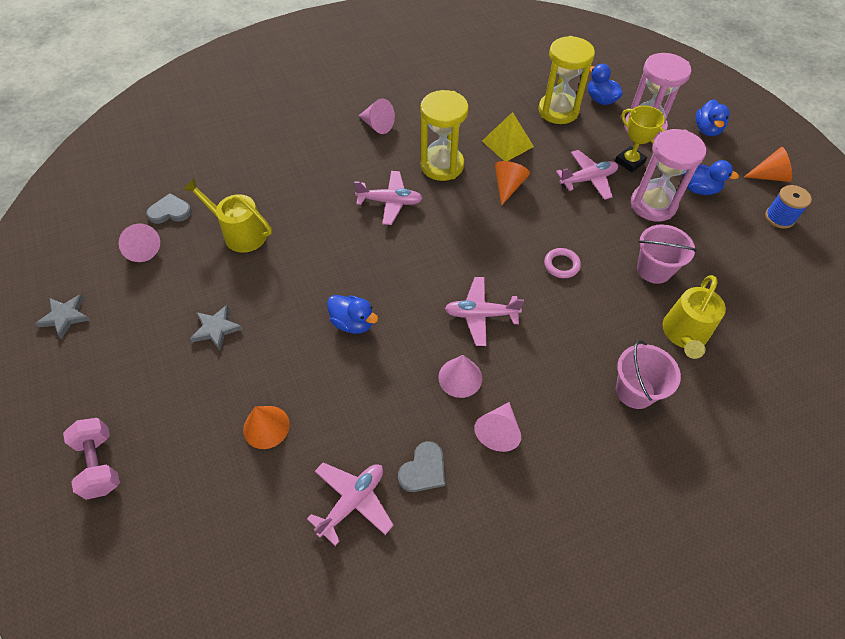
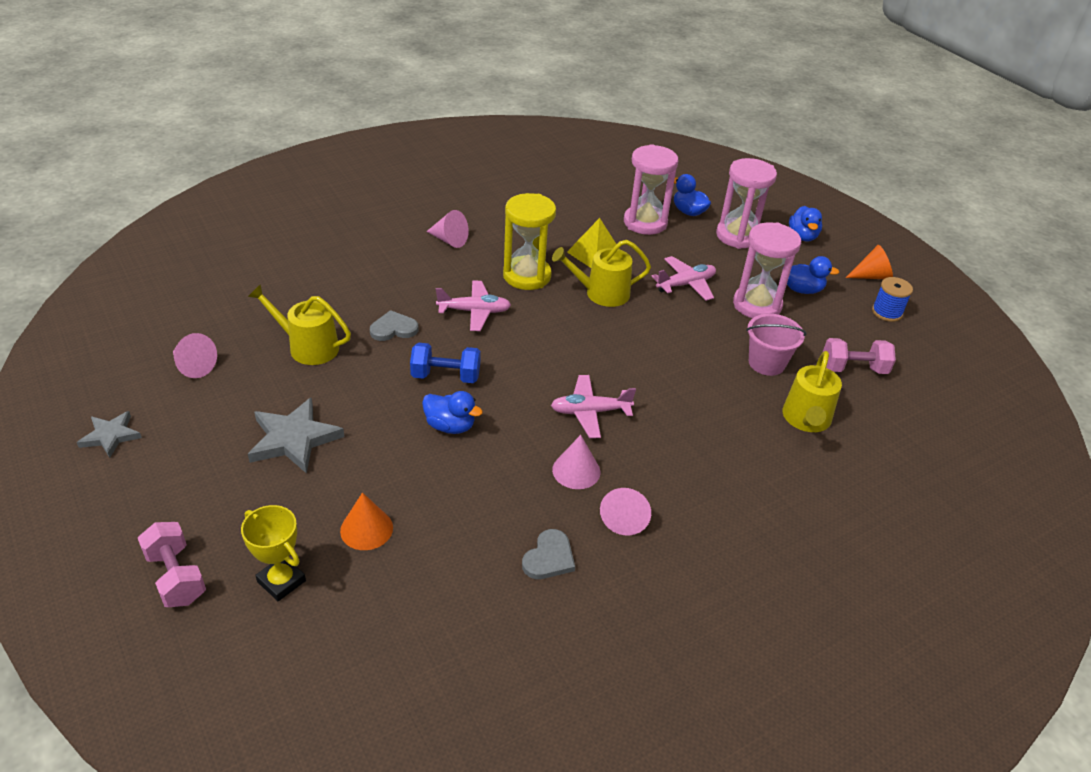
camera: 10 degrees left, 15 degrees down
(170, 211) = (221, 328): grey heart -> grey heart (393, 329)
(216, 329) = (294, 439): grey star -> grey star, size x1.63
(353, 501) = (475, 592): pink plane -> none
(356, 270) = (446, 376): none -> blue dumbbell
(508, 186) = (602, 293): orange cone -> yellow watering can
(558, 111) = (645, 223): yellow hourglass -> pink hourglass
(561, 265) = (669, 363): pink ring -> none
(629, 162) = (727, 267): yellow trophy -> yellow trophy (281, 581)
(635, 391) = (763, 472): pink bucket -> none
(738, 280) = (853, 369): none -> pink dumbbell

